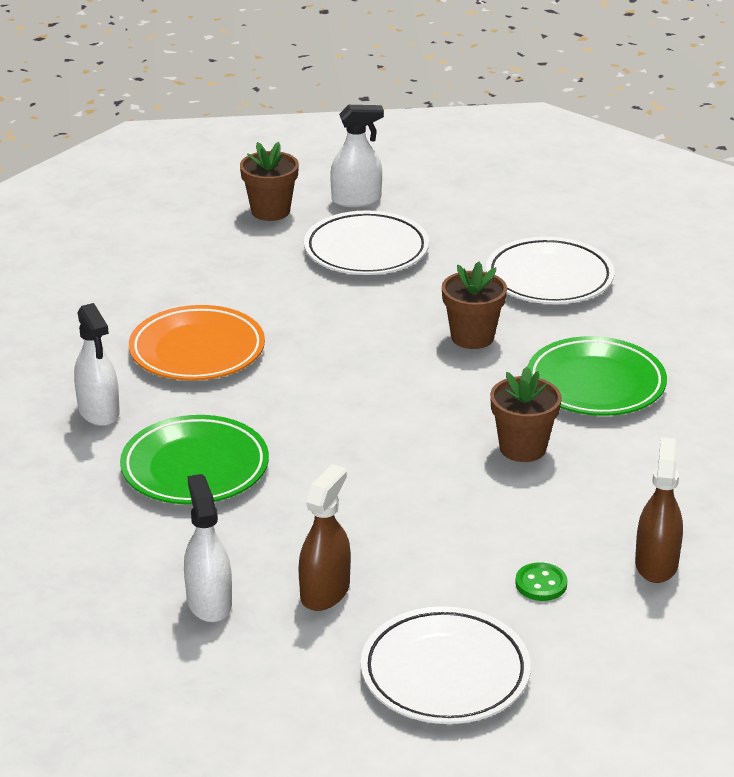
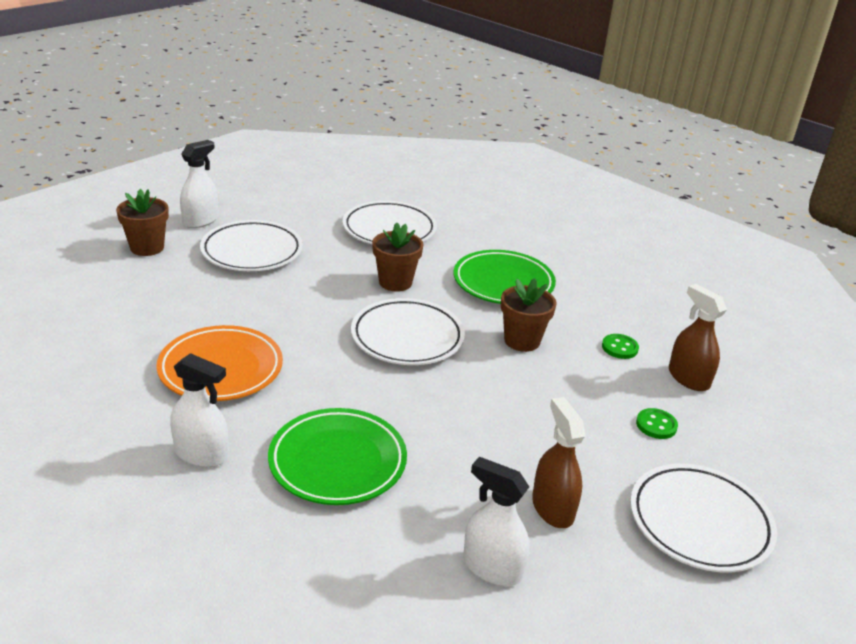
camera: 45 degrees left, 0 degrees up
(405, 395) = (407, 337): none -> white plate
(625, 502) = (619, 348): none -> green button

